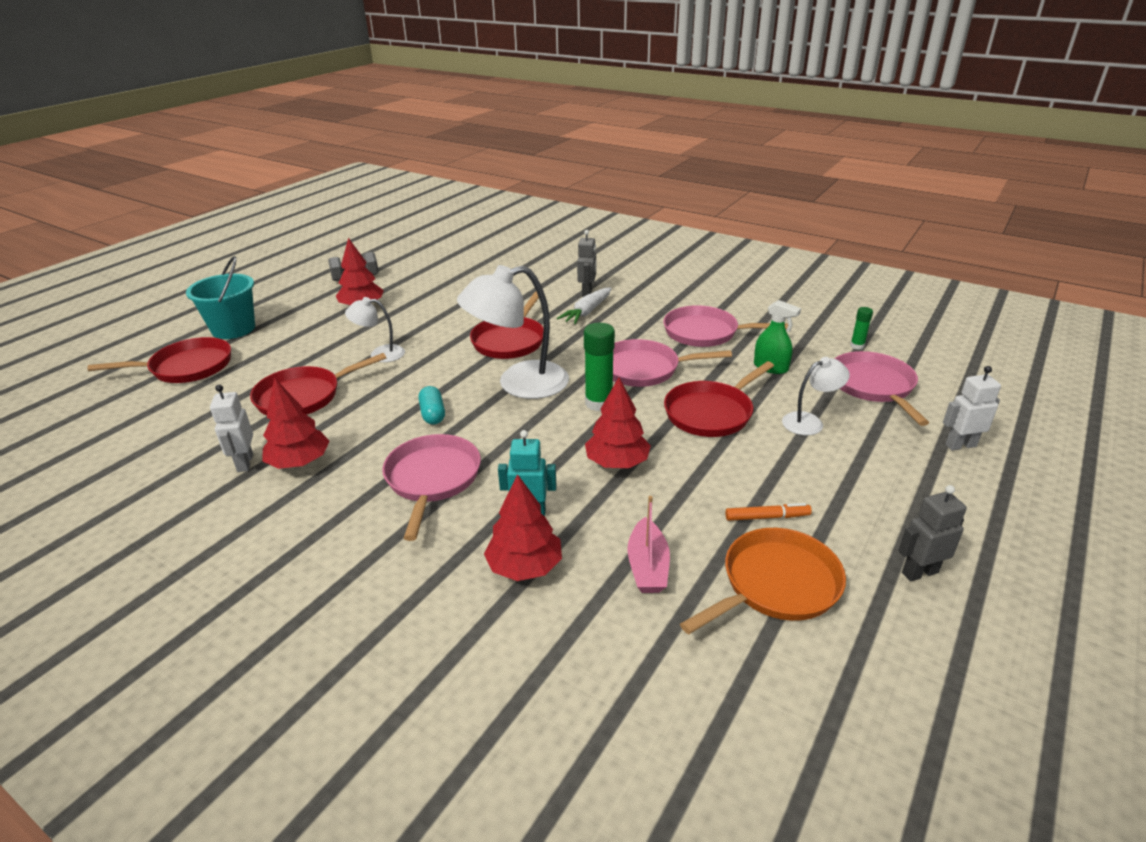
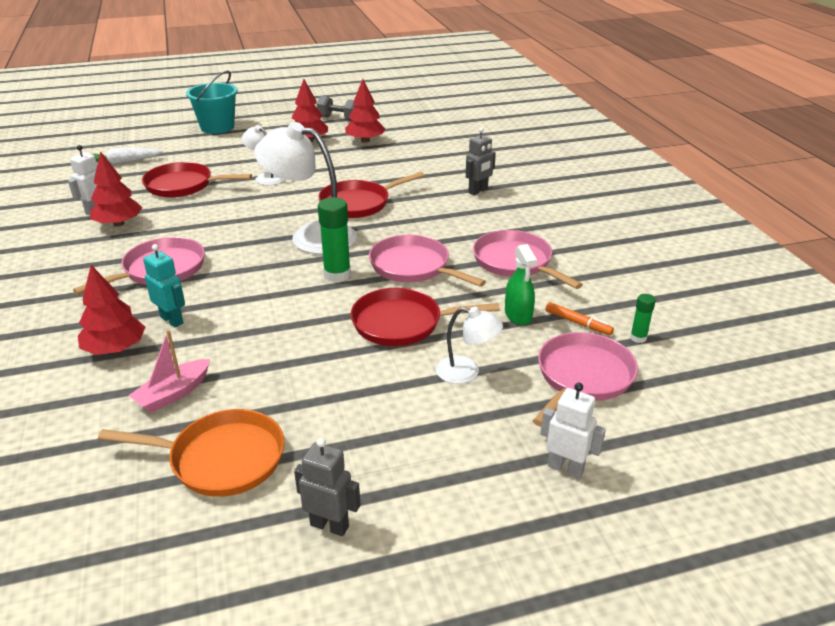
camera: 40 degrees right, 0 degrees up
(187, 367) = (159, 141): red pan -> none
(433, 414) = (228, 230): turquoise capsule -> none
(587, 312) = (451, 206): white carrot -> white carrot (122, 162)
(617, 462) = (275, 320): red tree -> red tree (365, 140)
(767, 517) = (300, 415): orange marker -> orange marker (578, 323)

